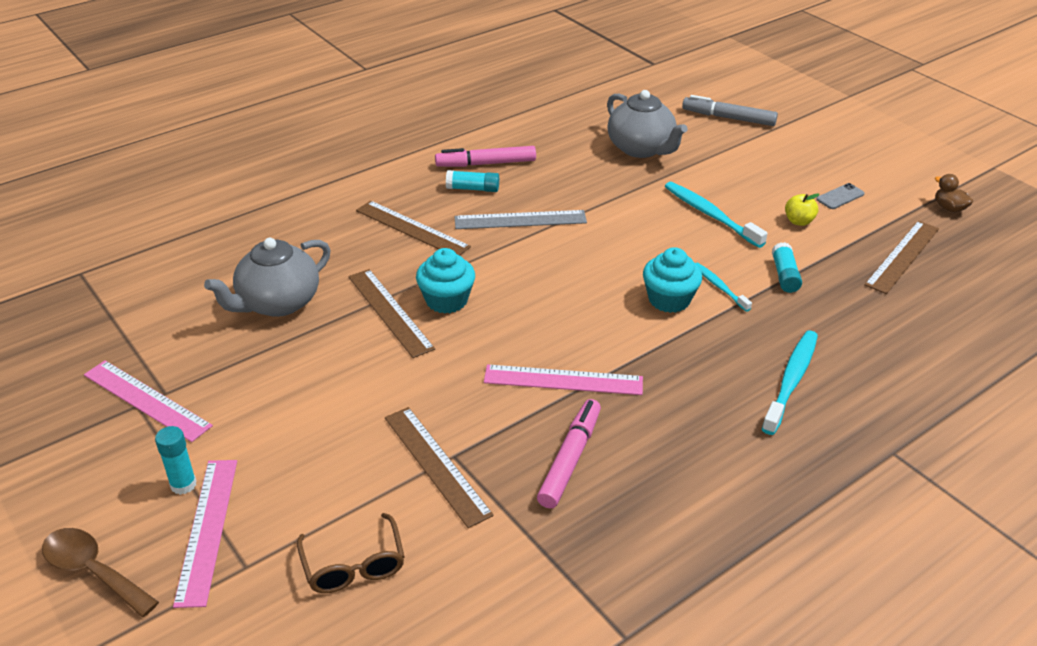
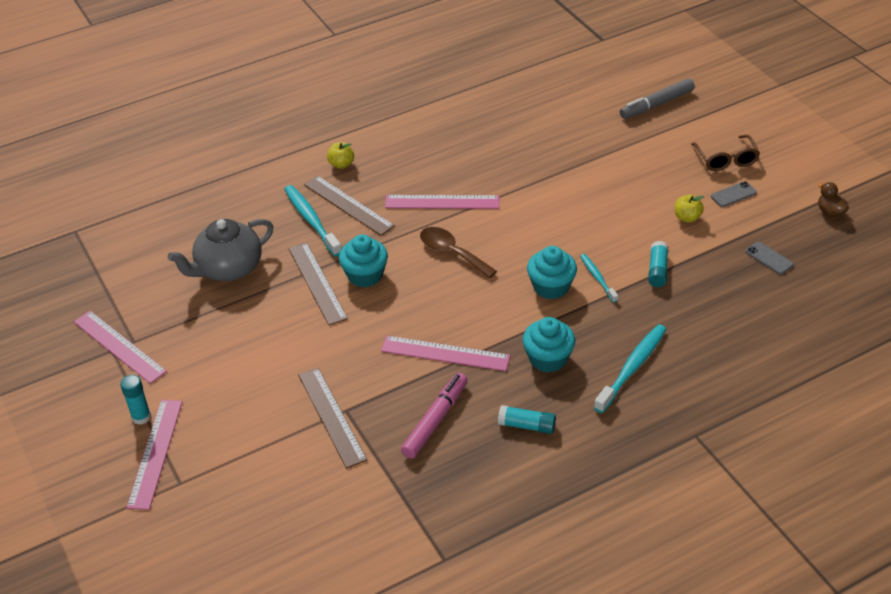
camera: 10 degrees right, 5 degrees up
(93, 571) = (73, 477): brown spoon -> brown spoon (452, 252)
(353, 565) = (257, 488): brown glasses -> brown glasses (726, 159)
(396, 188) = (341, 164): none -> yellow apple
(473, 189) = (407, 168): turquoise glue stick -> turquoise glue stick (527, 426)
(486, 163) = (424, 143): pink marker -> none
(520, 220) = (442, 202): grey ruler -> pink ruler
(641, 149) = (566, 134): grey teapot -> none
(688, 377) = (548, 358): none -> turquoise cupcake
(710, 215) = (610, 206): turquoise toothbrush -> turquoise toothbrush (311, 220)
(728, 118) = (656, 104): grey marker -> grey marker turned 60 degrees counterclockwise
(902, 256) = (769, 258): brown ruler -> grey phone

